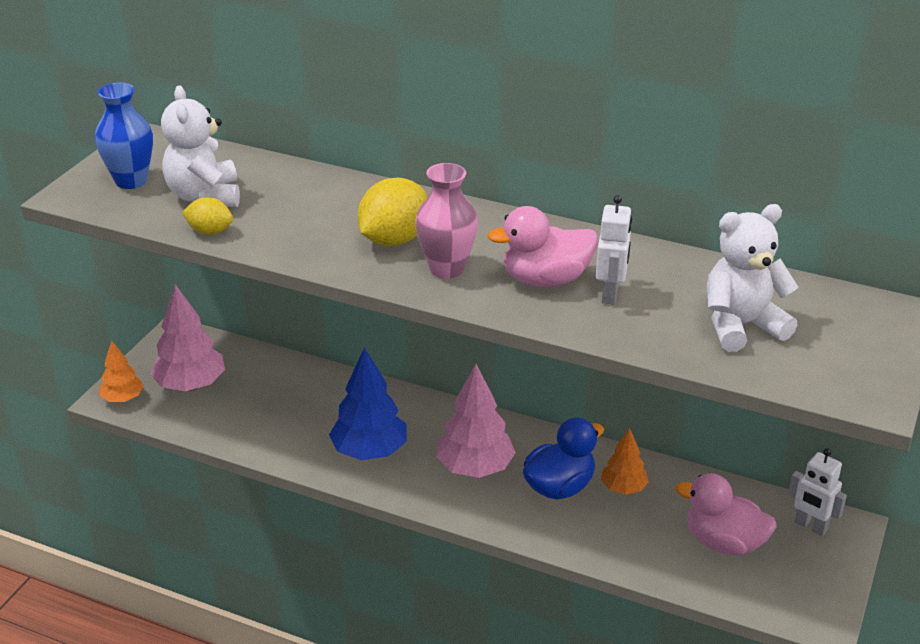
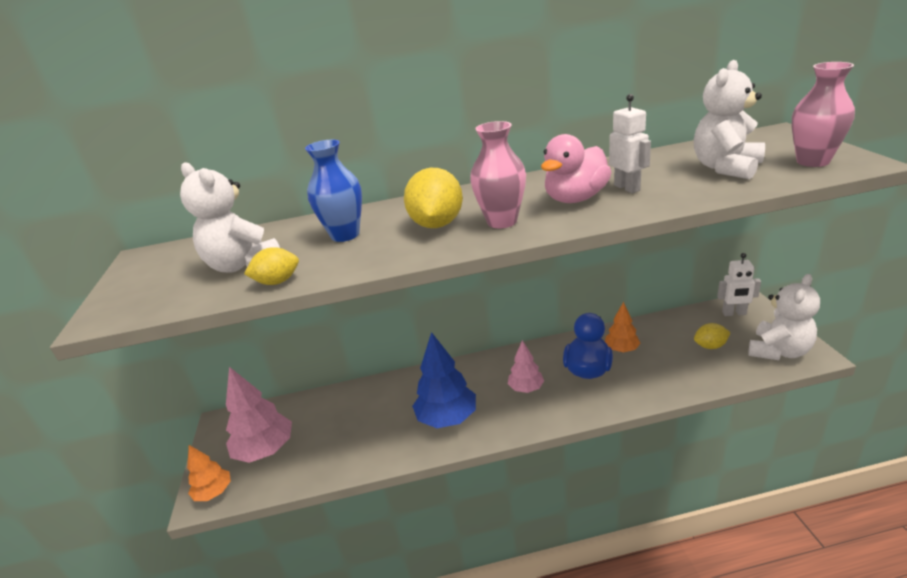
camera: 30 degrees left, 5 degrees down
(131, 181) = (158, 283): blue vase -> blue vase (345, 235)
(475, 468) = (526, 388): pink tree -> pink tree, size x0.59
(724, 543) = (710, 346): pink duck -> yellow lemon
(790, 594) = (779, 351): none -> white teddy bear
(834, 369) = (812, 161): none -> pink vase

